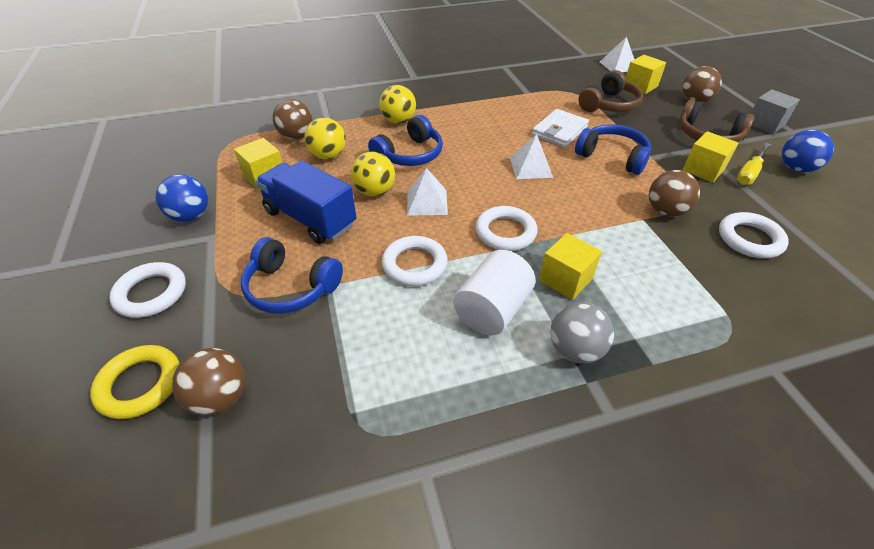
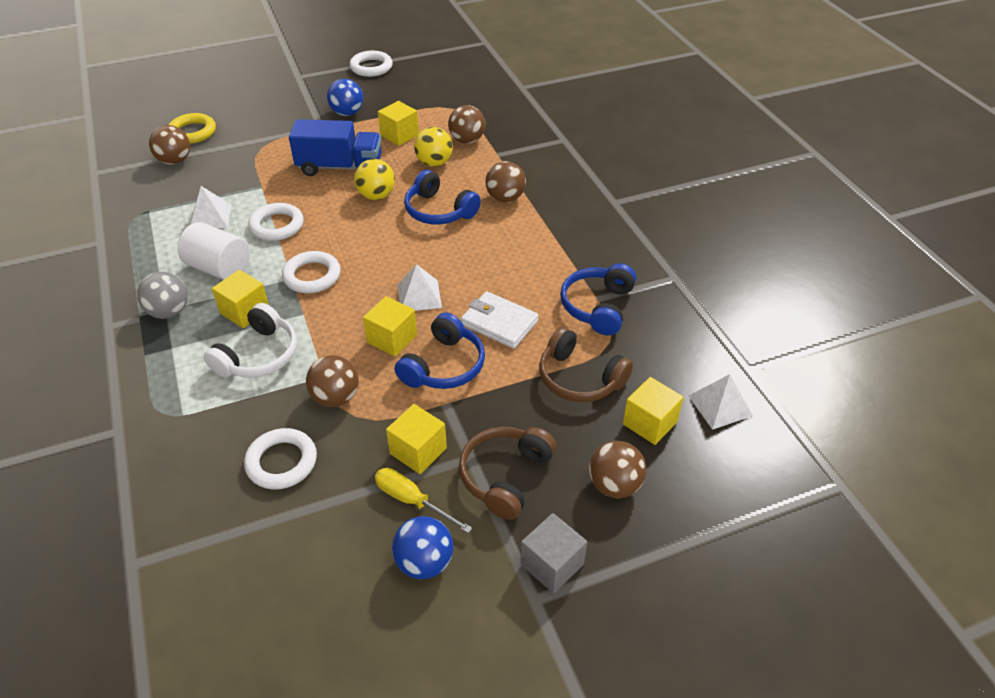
camera: 85 degrees right, 0 degrees up
(151, 293) = (266, 117): white ring -> white ring (371, 67)
(291, 287) = (262, 171): blue headphones -> blue headphones (598, 307)
(310, 219) = (340, 167): blue truck -> blue truck turned 60 degrees clockwise
(398, 121) = (505, 198): yellow ball -> brown ball
(427, 202) = (359, 227): white pyramid -> white pyramid (210, 217)
(587, 182) = (392, 339): none -> yellow cube
(628, 263) = (258, 355): none -> white headphones

